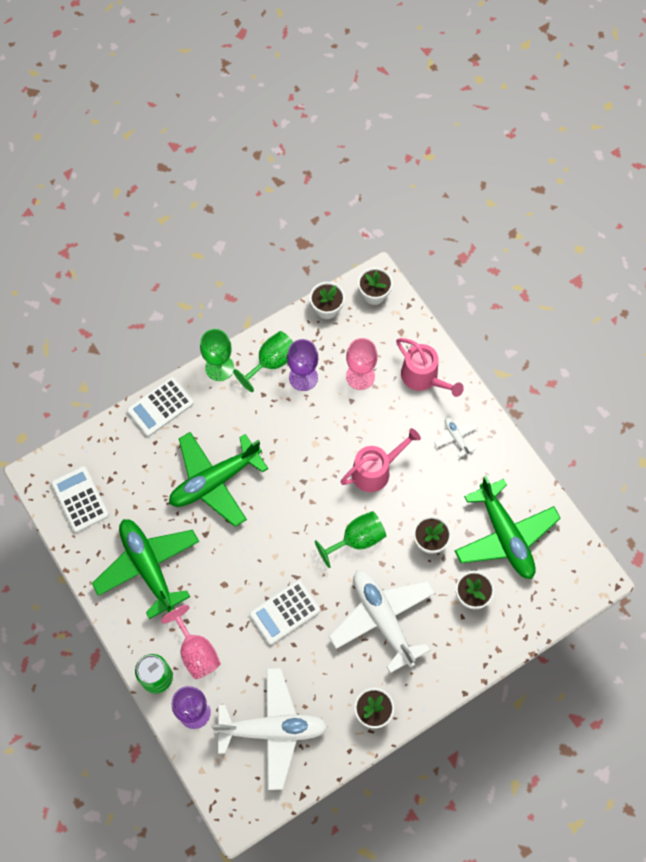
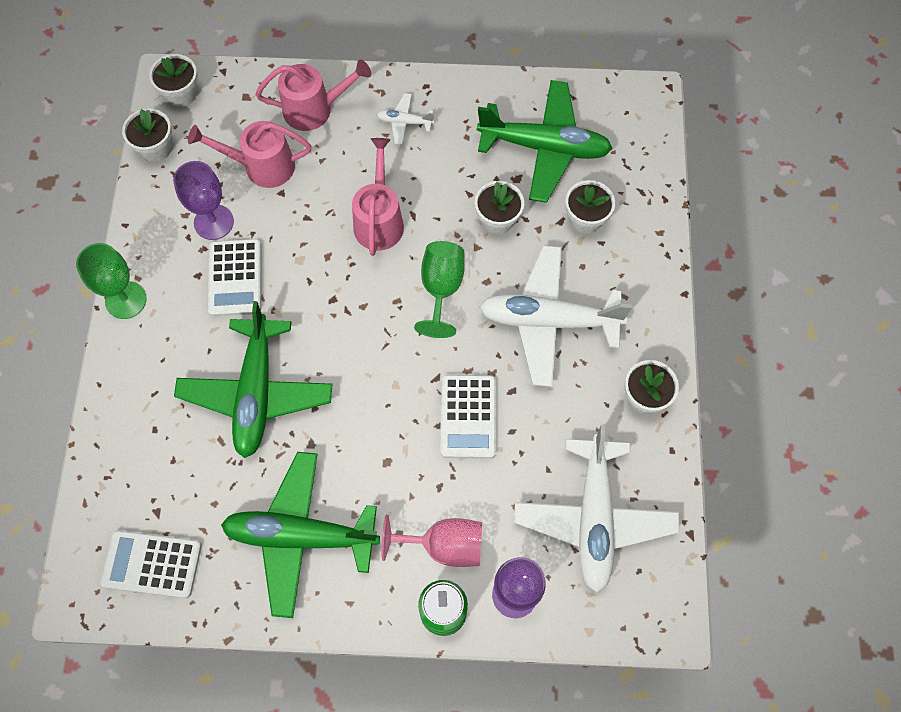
camera: 55 degrees left, 0 degrees up
(160, 407) = (116, 395): white calculator -> white calculator (235, 278)
(271, 362) = (168, 242): green goblet -> none
(272, 729) = (594, 518): white plane -> white plane turned 150 degrees clockwise
(360, 376) = (261, 166): pink goblet -> pink watering can

